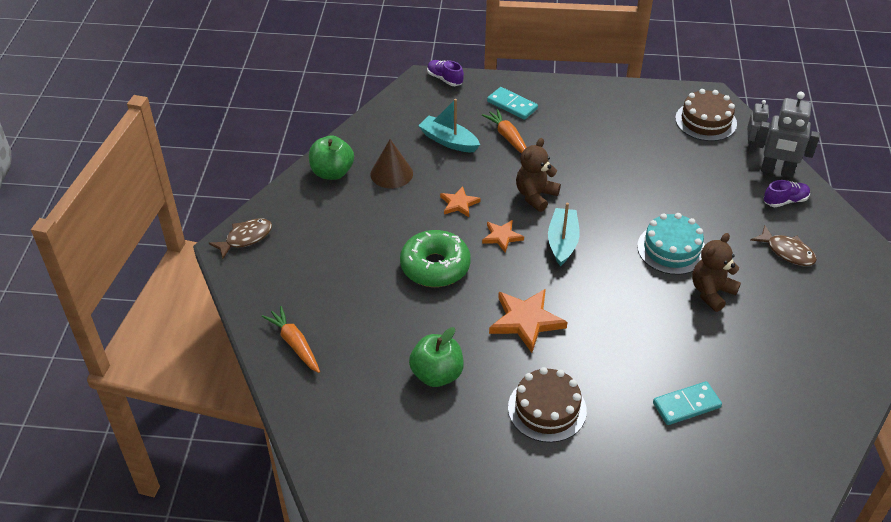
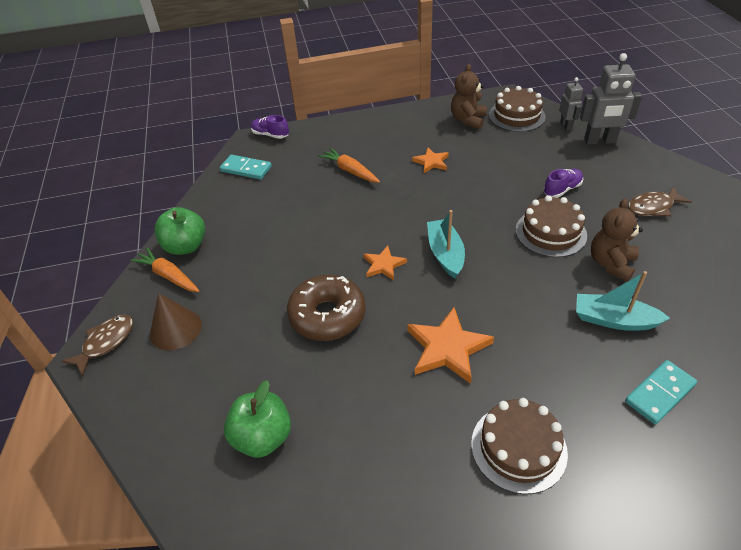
camera: 15 degrees left, 0 degrees up
(294, 344) = (195, 458): orange carrot -> orange carrot (168, 276)
(391, 173) = (248, 232): brown cone -> brown cone (175, 329)
(435, 266) = (327, 315): green donut -> brown donut
(437, 374) = (377, 444): green apple -> green apple (263, 437)
(448, 141) = (294, 187): turquoise boat -> turquoise boat (614, 320)
(459, 204) = (327, 243): orange star -> orange star (431, 162)
(512, 105) = (341, 142): turquoise domino -> turquoise domino (246, 169)
(535, 196) = (399, 216): brown teddy bear -> brown teddy bear (468, 120)
(671, 249) = (550, 232): turquoise cake -> brown cake
(785, 201) = (622, 163): purple shoe -> purple shoe (562, 189)
(787, 252) = (653, 207): brown fish -> brown fish turned 135 degrees clockwise

